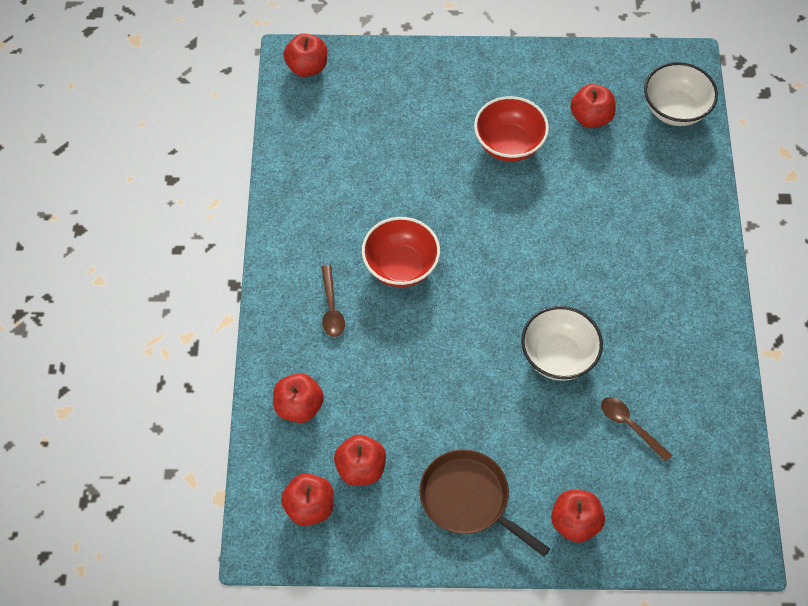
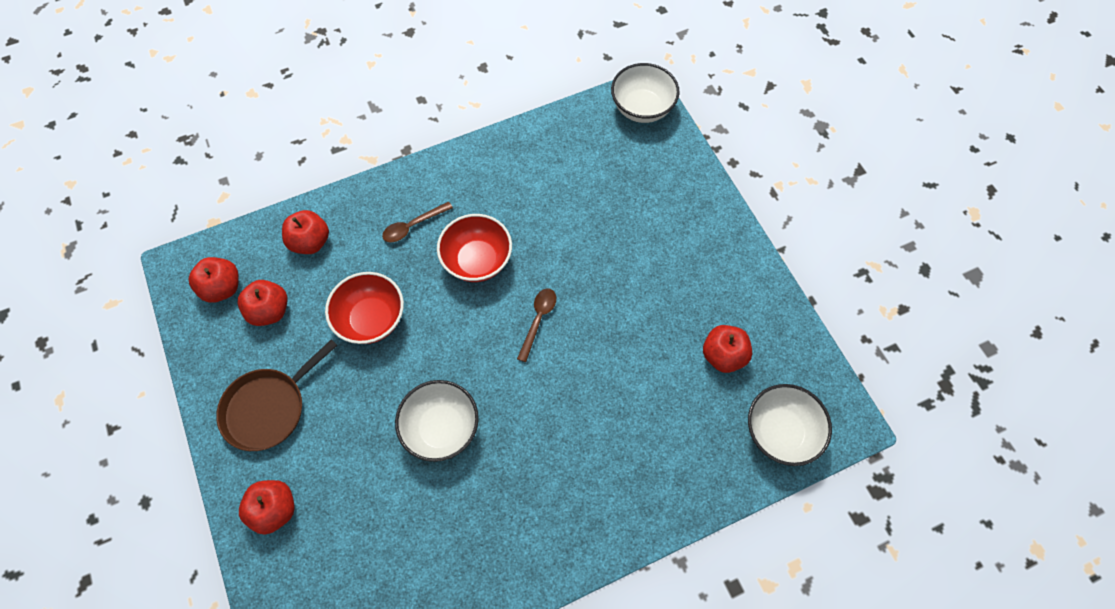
camera: 65 degrees right, 5 degrees up
(307, 67) = (642, 108): red apple -> white bowl
(469, 499) = (269, 408): brown pan -> brown pan turned 150 degrees counterclockwise
(509, 144) = (651, 295): red bowl -> red bowl (371, 319)
(630, 426) = (393, 523): brown spoon -> brown spoon (538, 320)

